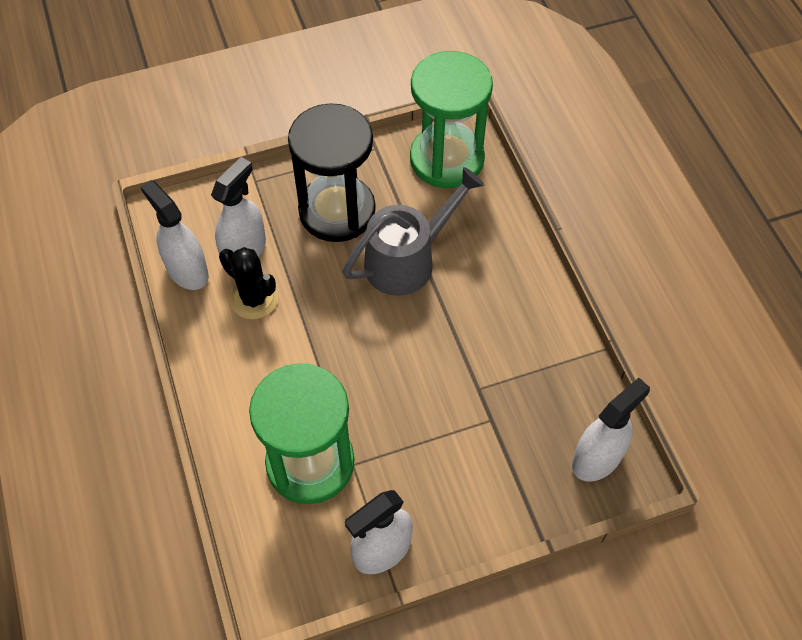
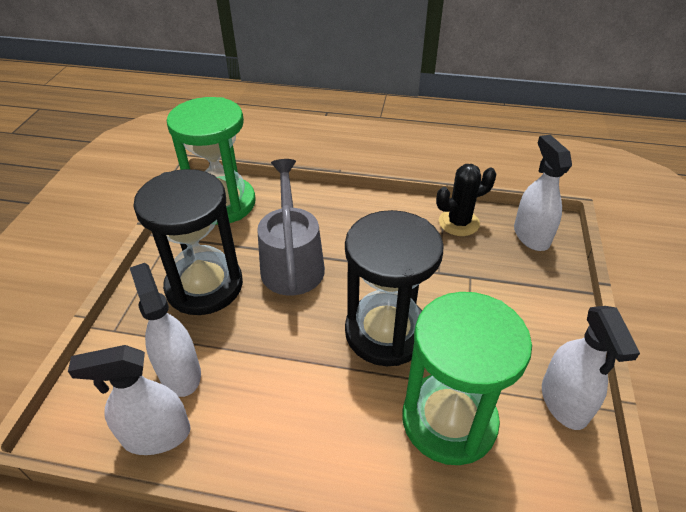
camera: 60 degrees left, 15 degrees down
(254, 299) = (240, 388): black cactus -> black cactus (459, 223)
(373, 376) = (386, 332): none -> black hourglass

